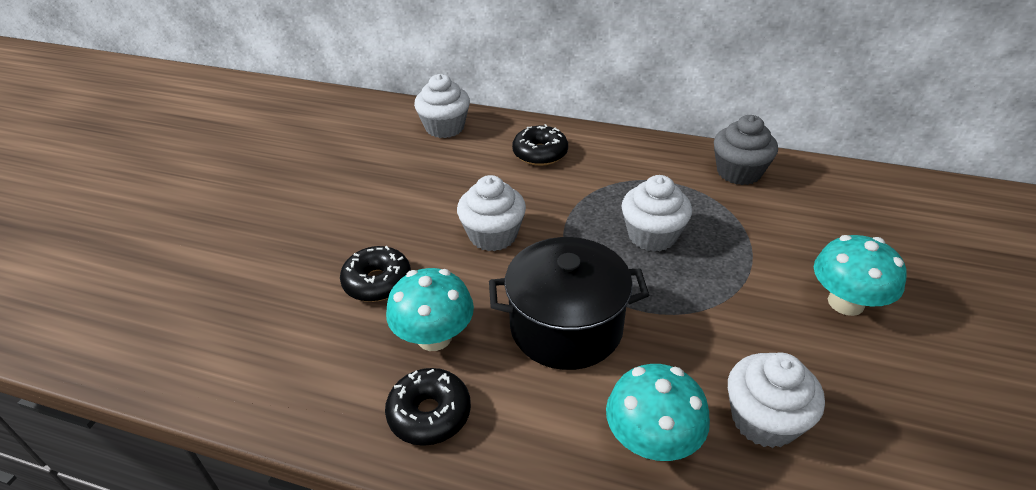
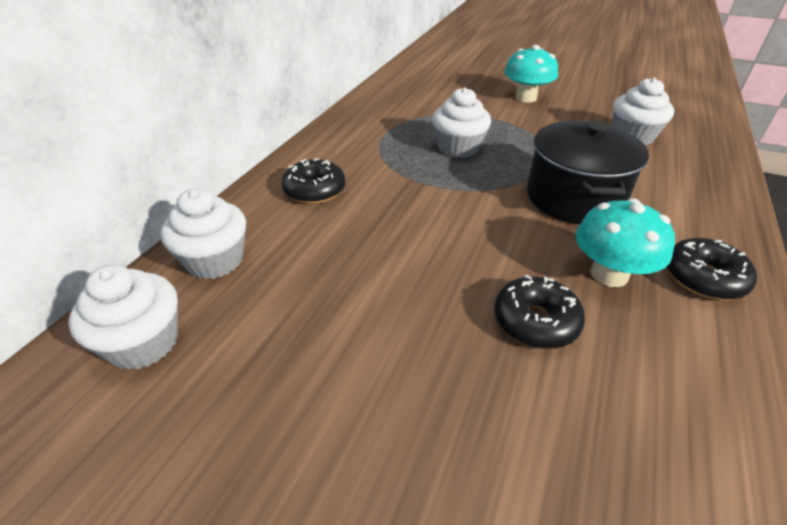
camera: 85 degrees left, 0 degrees up
(493, 235) = (453, 230): white cupcake -> white cupcake (143, 342)
(651, 441) = (669, 174): turquoise mushroom -> none
(738, 172) = (383, 105): grey cupcake -> none

